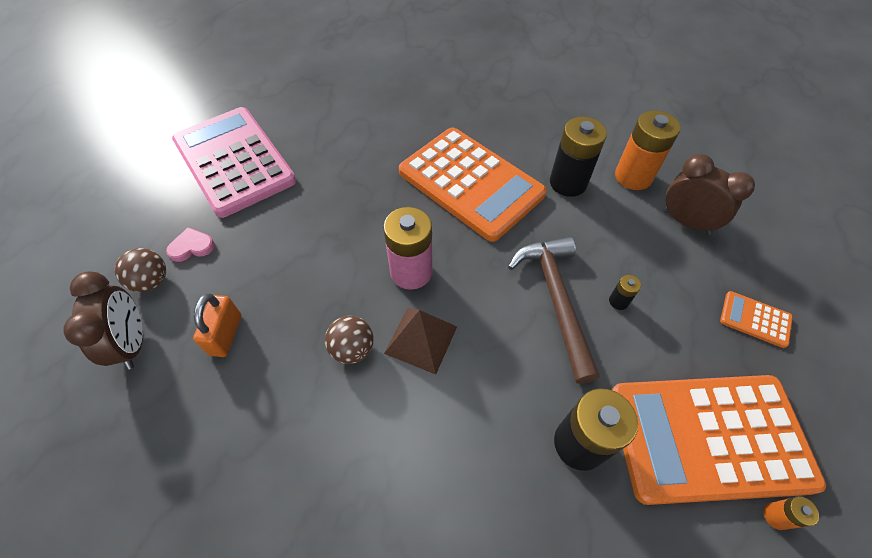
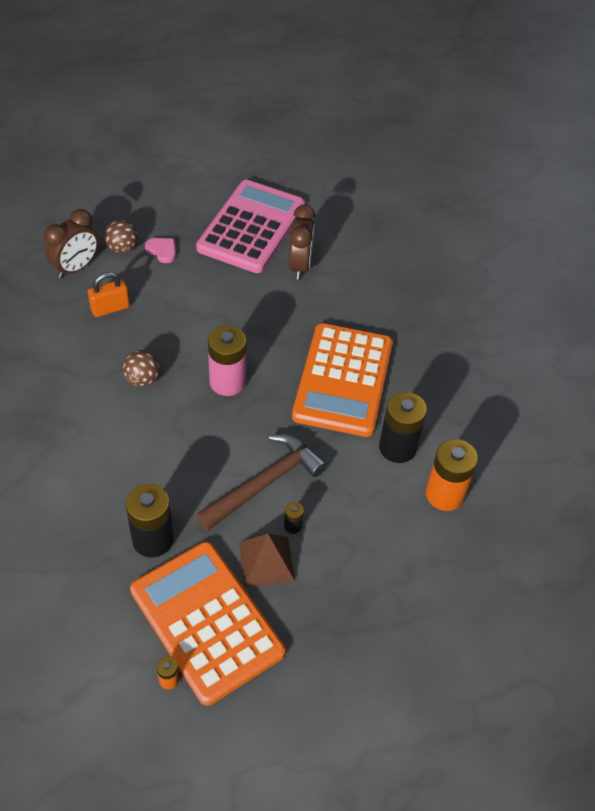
camera: 55 degrees right, 5 degrees down
(421, 339) = (175, 414): brown pyramid -> brown pyramid (266, 561)
(686, 222) = (418, 552): brown clock -> brown clock (300, 266)
(755, 319) = (342, 631): orange calculator -> none

